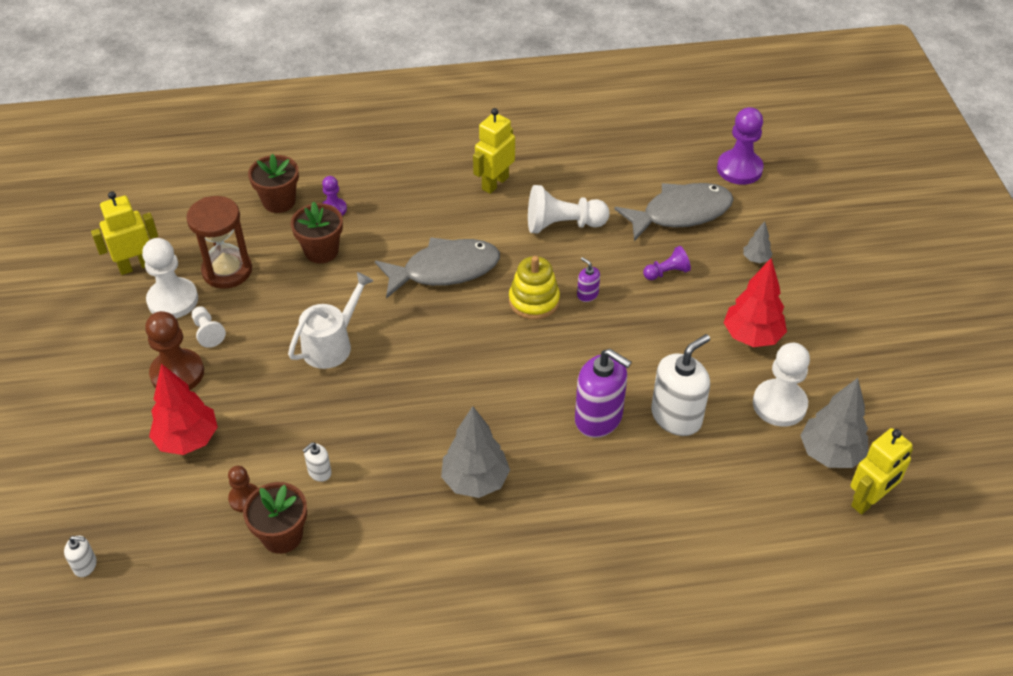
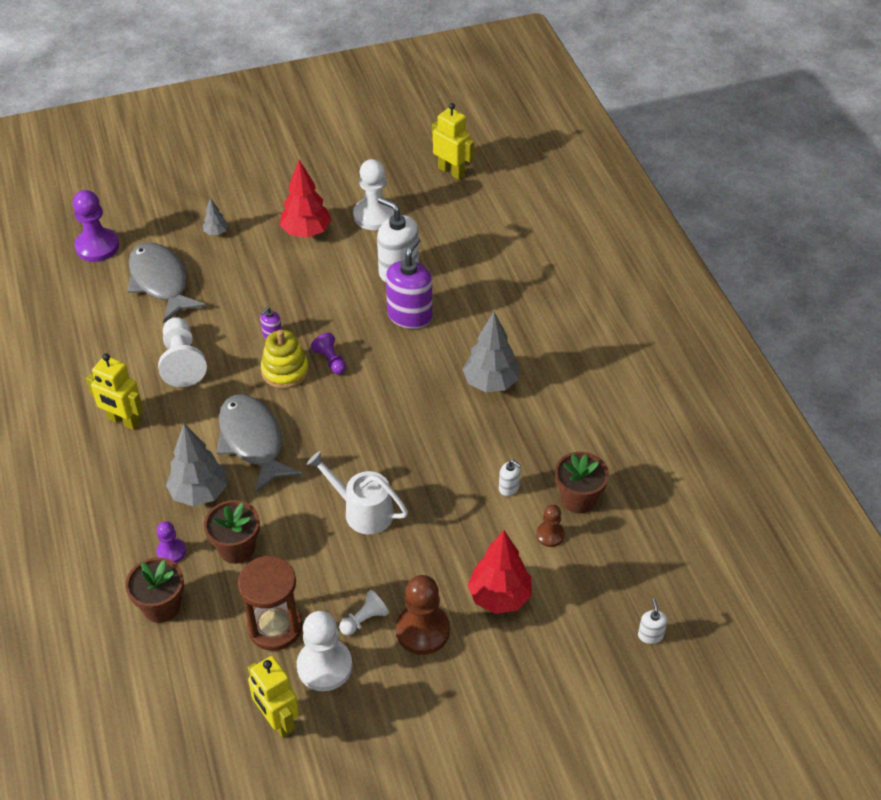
camera: 100 degrees left, 0 degrees up
(667, 272) = (238, 286): purple pawn -> purple pawn (330, 360)
(830, 453) = (415, 189): grey tree -> grey tree (199, 493)

